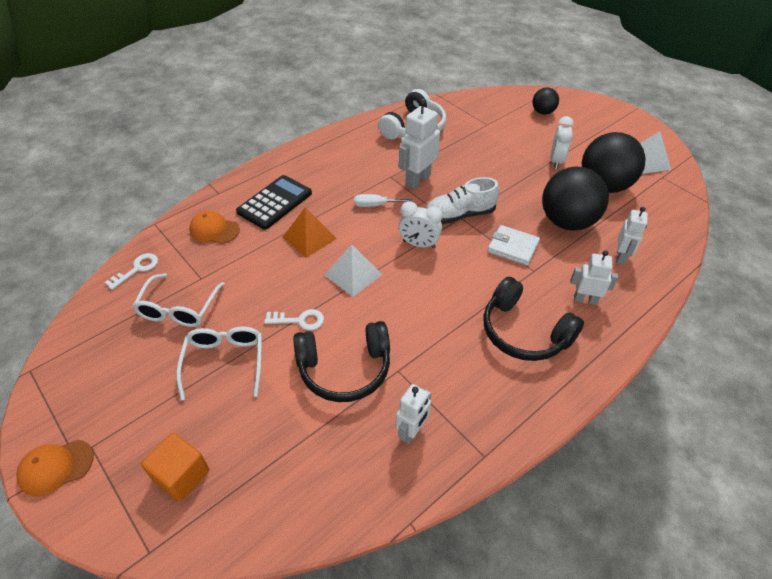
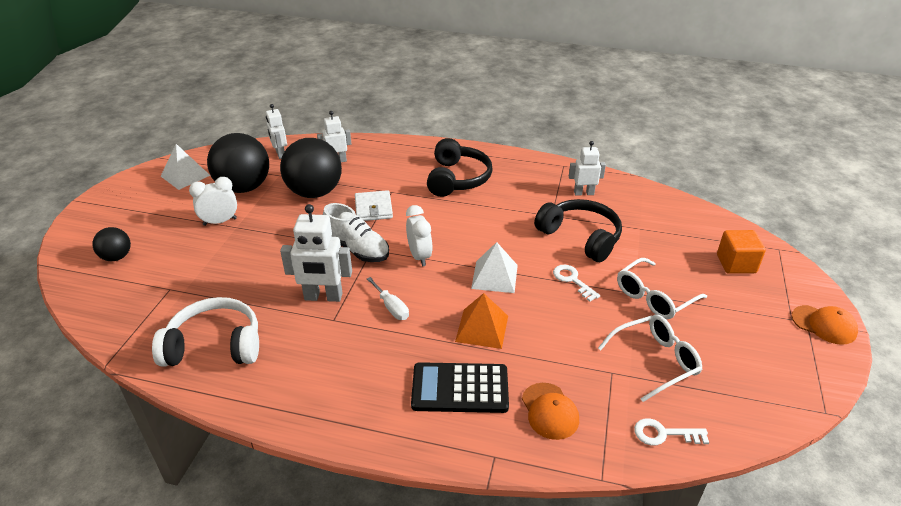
camera: 125 degrees left, 10 degrees down
(585, 299) = (399, 164): white robot -> white robot (280, 154)

